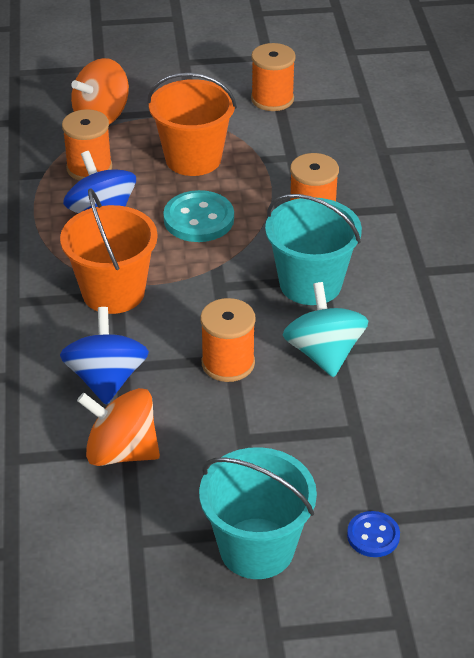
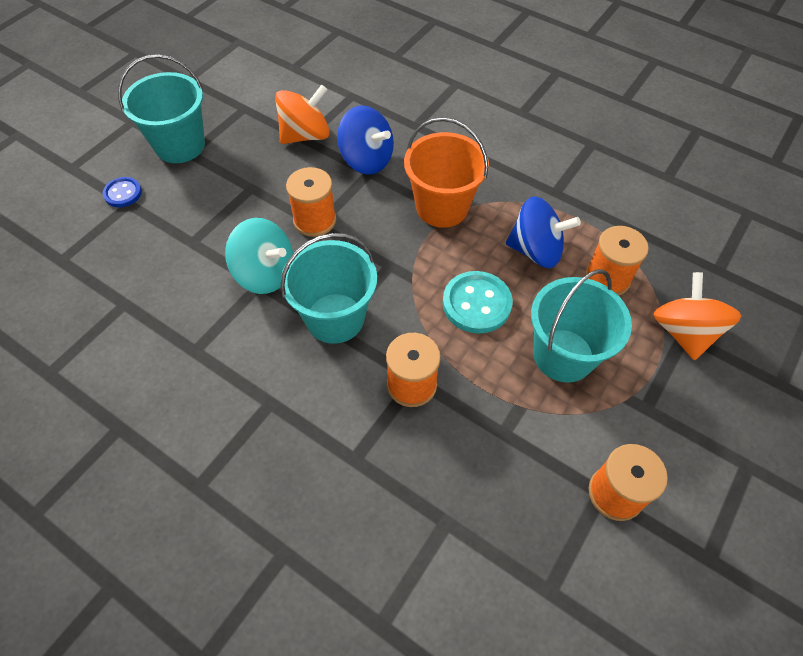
camera: 130 degrees right, 15 degrees up
(193, 159) = (563, 355): orange bucket -> turquoise bucket

